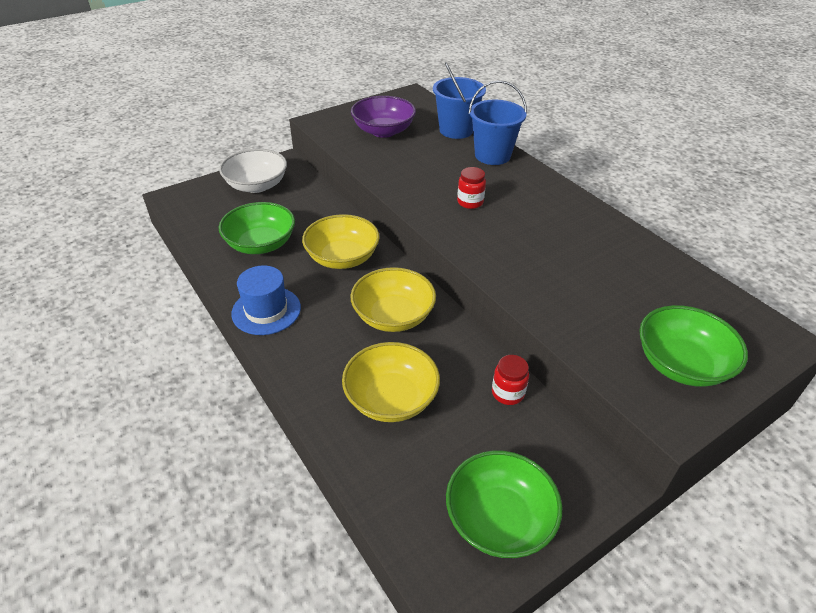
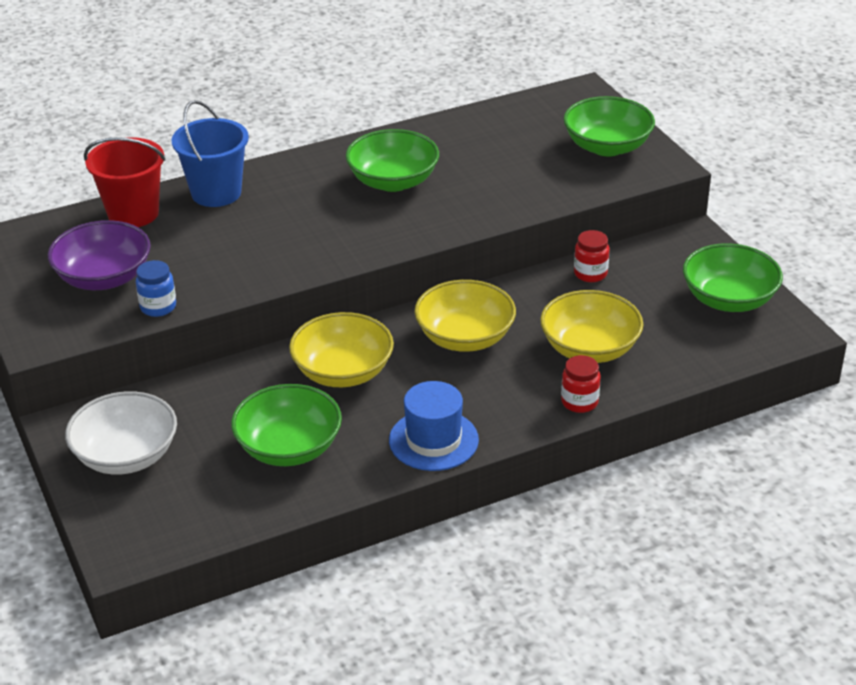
camera: 80 degrees left, 5 degrees down
(356, 153) = (158, 307): none -> blue jar
(456, 130) = (133, 213): blue bucket -> red bucket
(470, 202) = (320, 224): red jar -> red jar (579, 402)
(544, 230) = (393, 181): none -> green bowl

